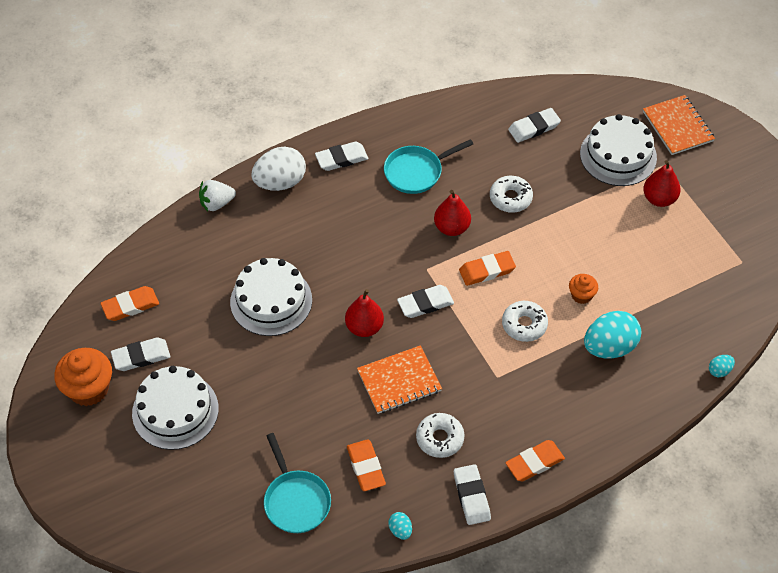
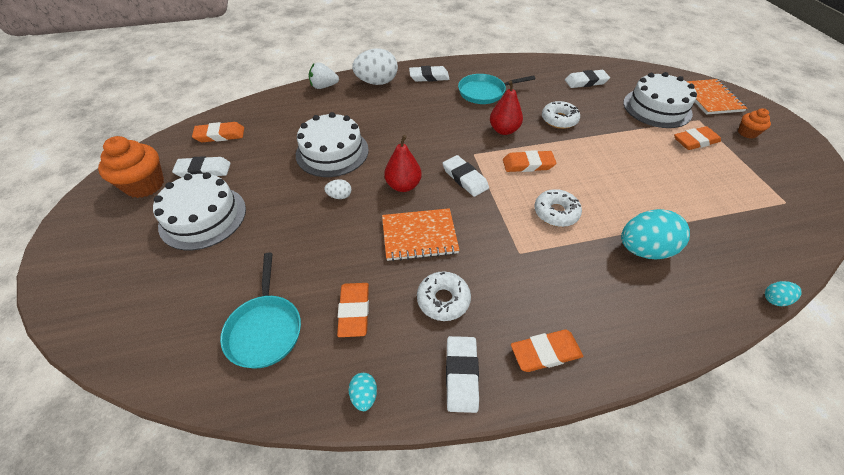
camera: 15 degrees right, 5 degrees down
(303, 355) = (339, 196): none -> white egg
(425, 303) = (465, 178): white eraser -> white eraser turned 60 degrees clockwise
(581, 295) = (617, 199): orange cupcake -> orange cupcake (747, 133)
(659, 199) = (695, 141): red pear -> orange eraser

